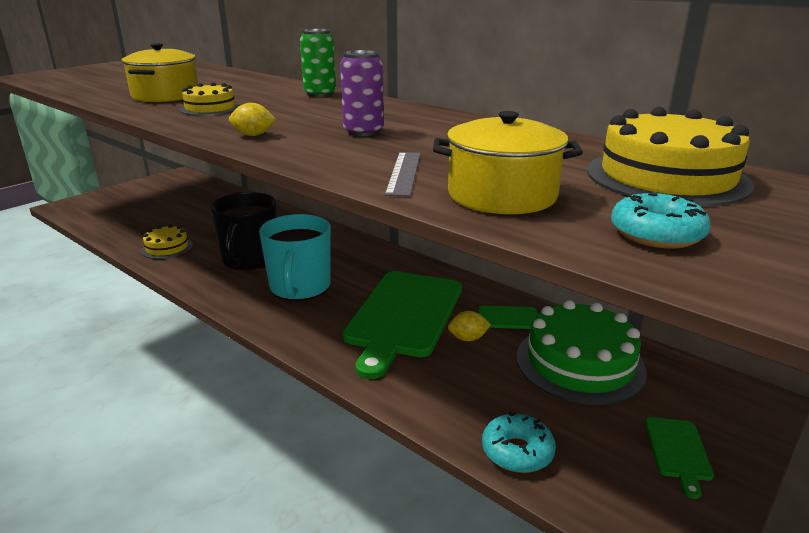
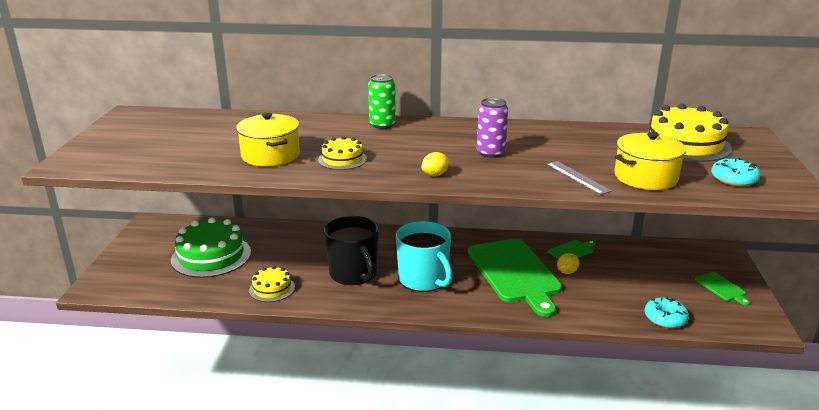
camera: 35 degrees left, 0 degrees up
(579, 363) = (635, 263): green cake -> green cake (211, 256)

